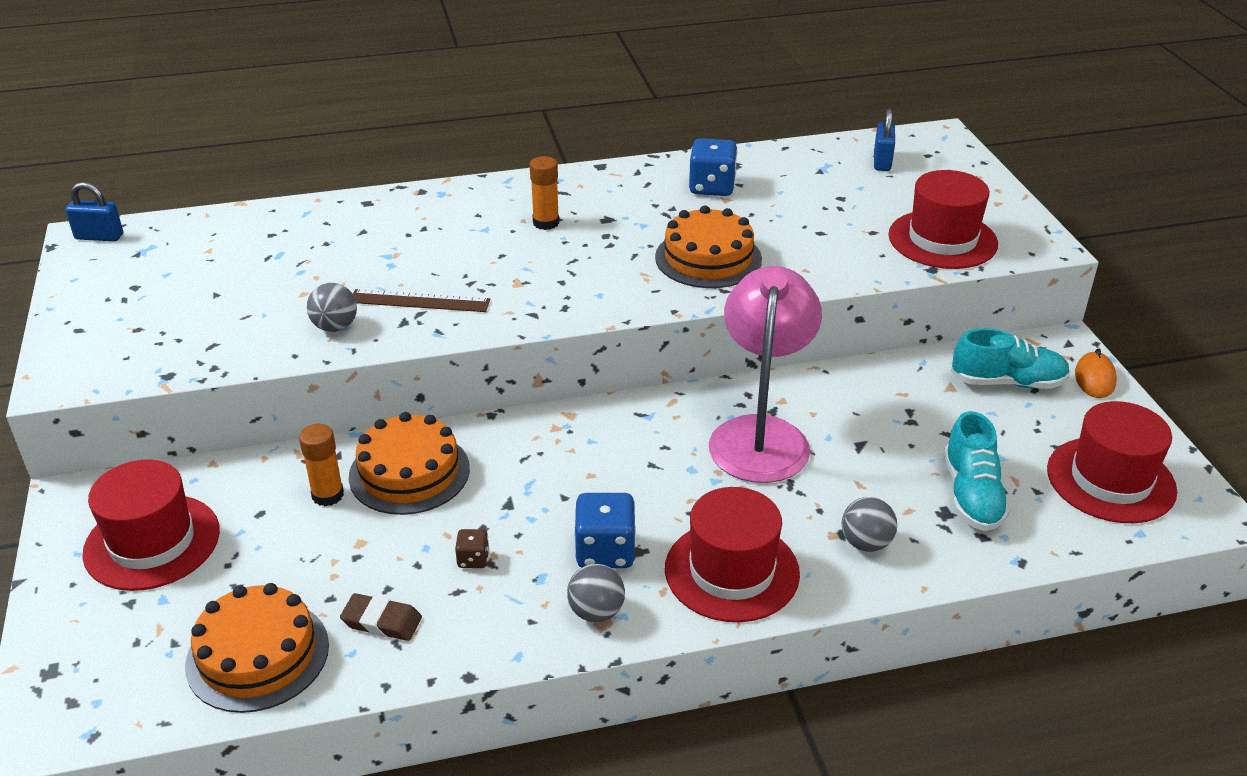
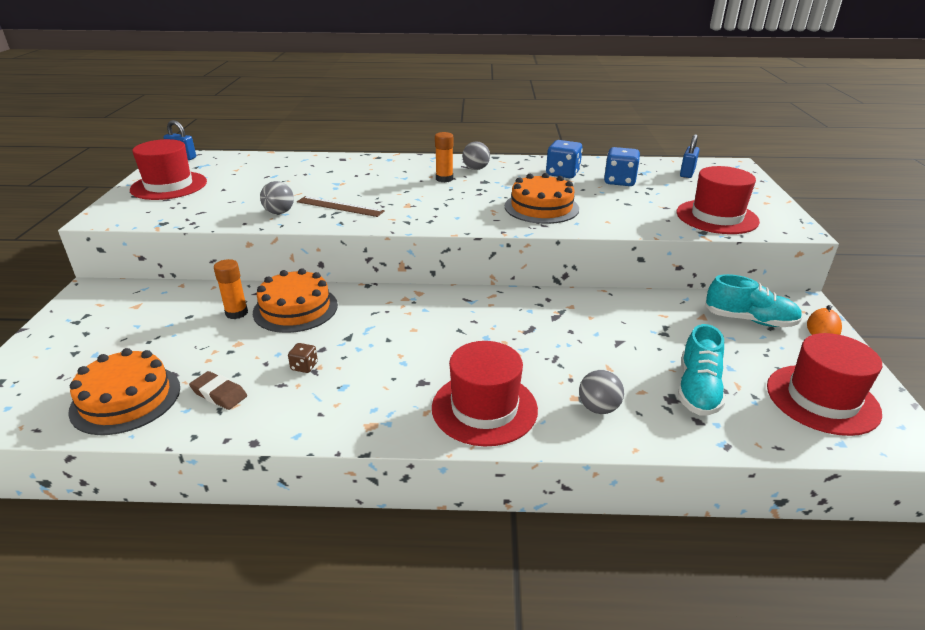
camera: 15 degrees right, 5 degrees down
(152, 542) = (114, 321): red hat -> red hat (169, 186)
(596, 612) = (369, 417): grey ball -> grey ball (476, 169)
(605, 551) = (398, 378): blue dice -> blue dice (619, 181)
(761, 434) = (546, 324): pink lamp -> none

